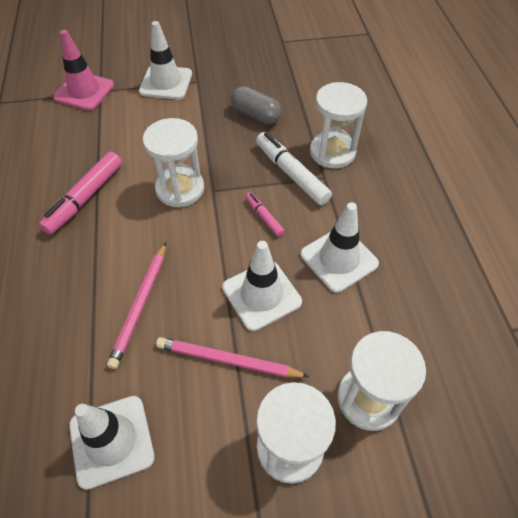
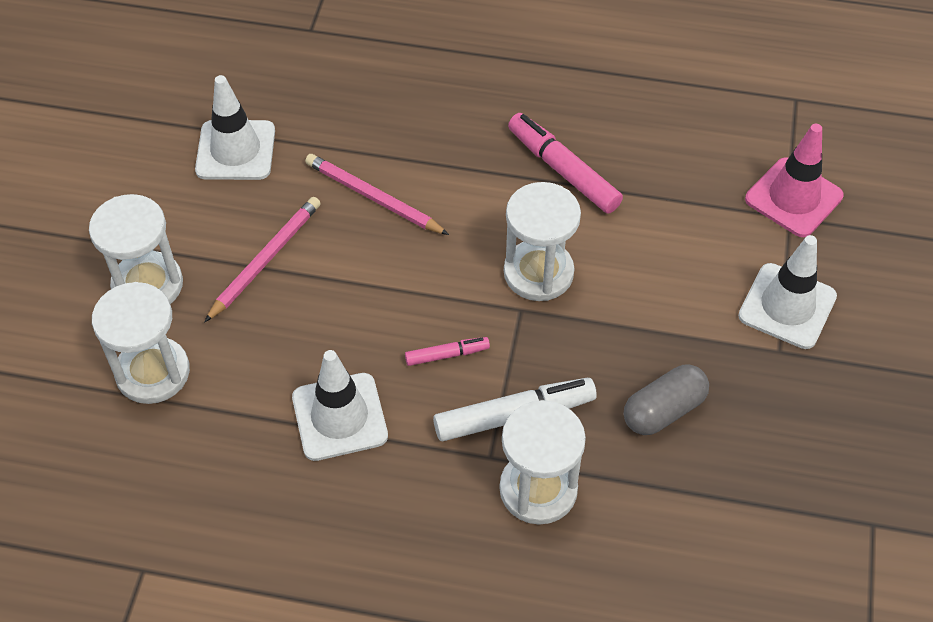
camera: 110 degrees right, 0 degrees up
(261, 295) = (329, 315): white traffic cone -> none

